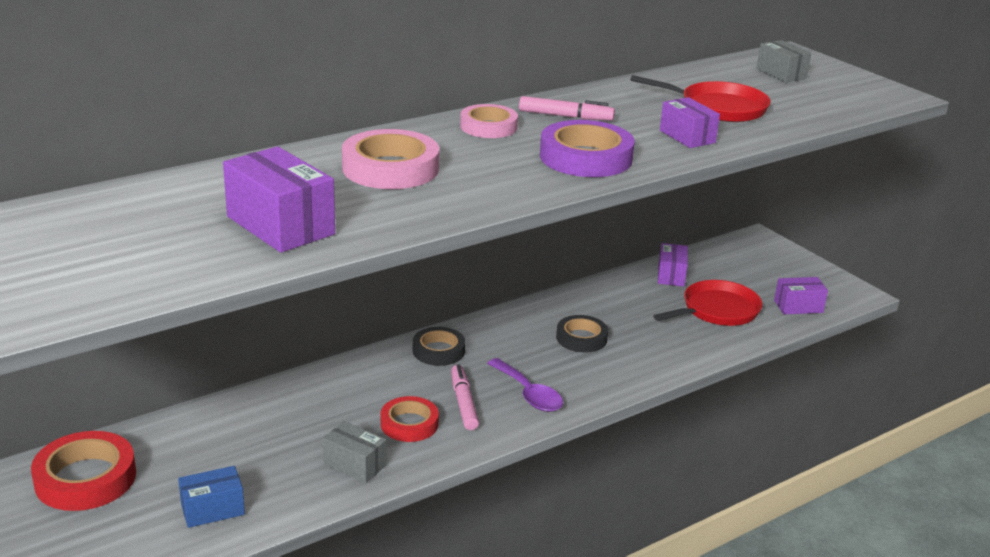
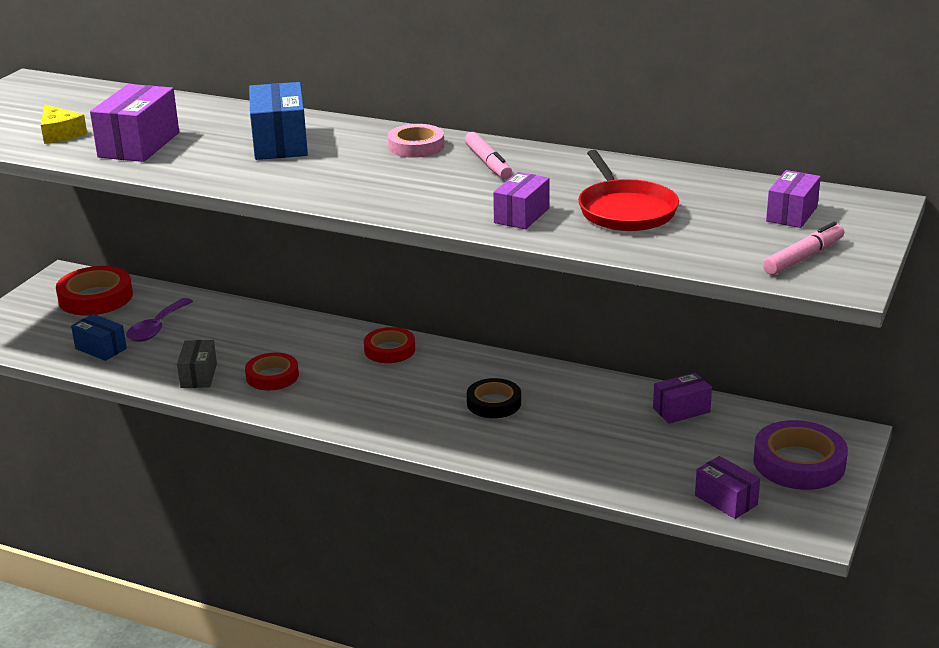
camera: 60 degrees right, 0 degrees up
(167, 255) = (60, 134): none -> yellow cheese
(390, 168) = (280, 143): pink tape -> blue box
(438, 351) = (389, 350): black tape -> red tape
(463, 403) = (326, 387): pink marker -> pink marker (803, 257)
(528, 394) = (372, 409): purple spoon -> purple spoon (156, 328)
(586, 157) = (404, 193): purple tape -> purple tape (799, 462)
(717, 310) = (646, 455): red pan -> none
(781, 74) = (791, 214): grey box -> purple box

